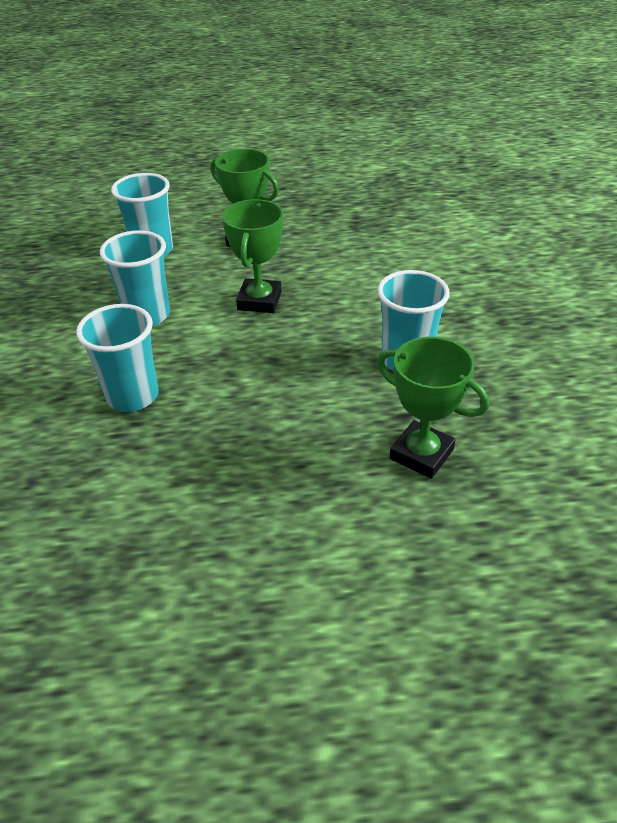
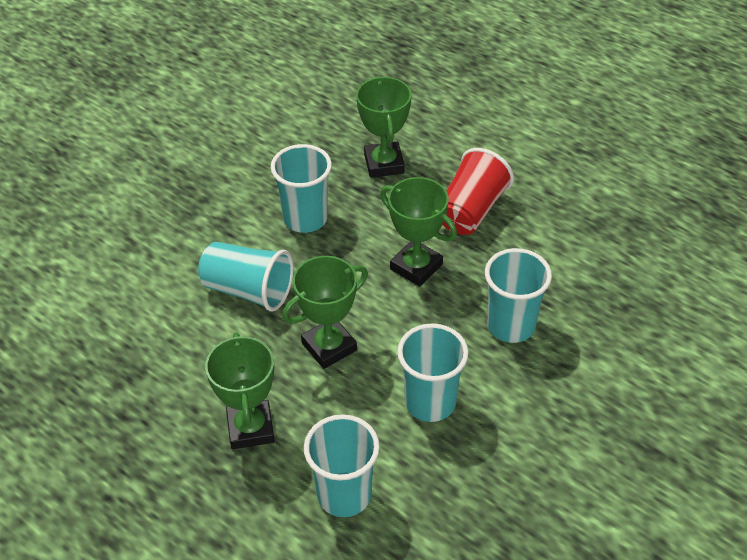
camera: 135 degrees left, 5 degrees up
(265, 387) = (416, 267): none -> green trophy
(277, 469) = (471, 211): none -> red cup
(364, 294) = (248, 290): none -> turquoise cup

